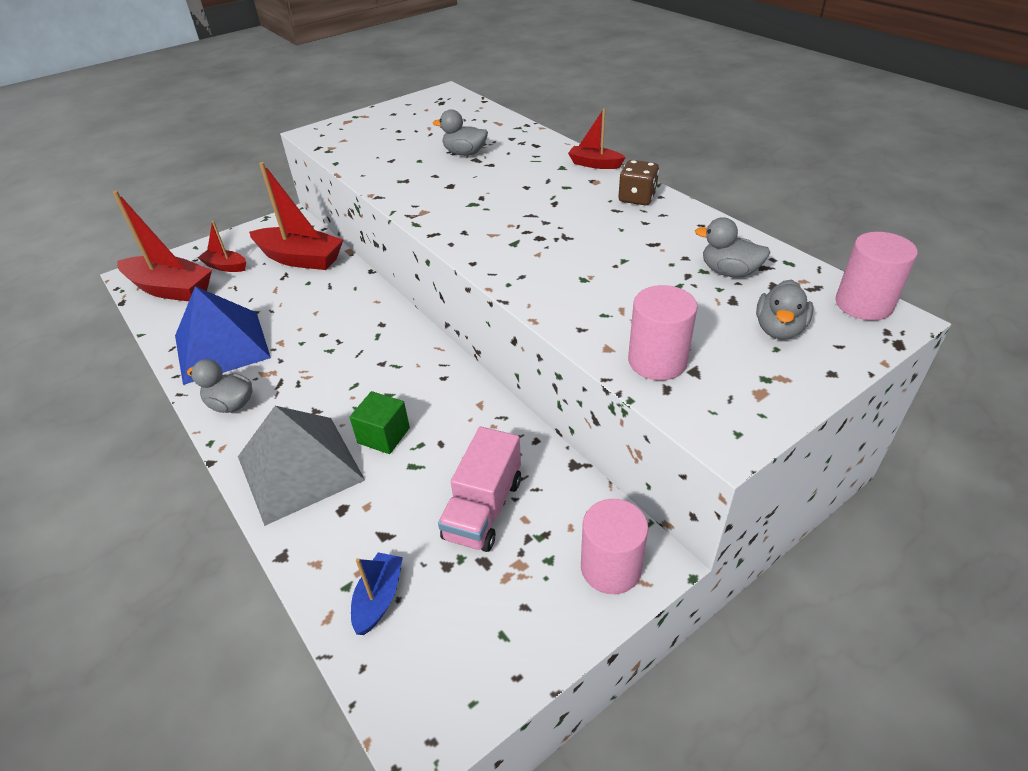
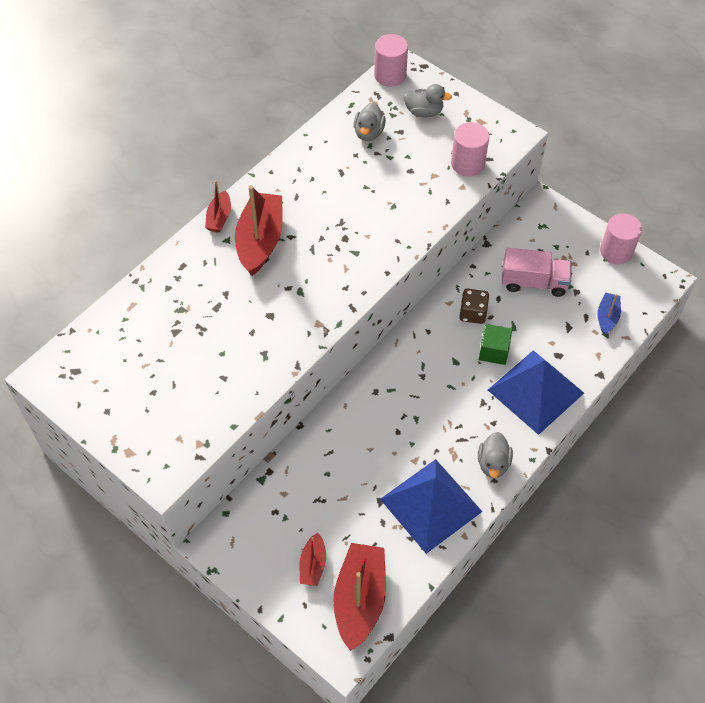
camera: 105 degrees left, 15 degrees up
(300, 259) = (289, 497): red boat -> red boat (260, 241)
(300, 468) = (536, 391): grey pyramid -> blue pyramid
(379, 598) = (607, 317): blue boat -> blue boat turned 105 degrees clockwise
(464, 153) = (204, 319): grey duck -> none
(610, 567) = (551, 219): pink cylinder -> pink cylinder (616, 251)
(637, 198) = (276, 185): brown dice -> brown dice (472, 313)

